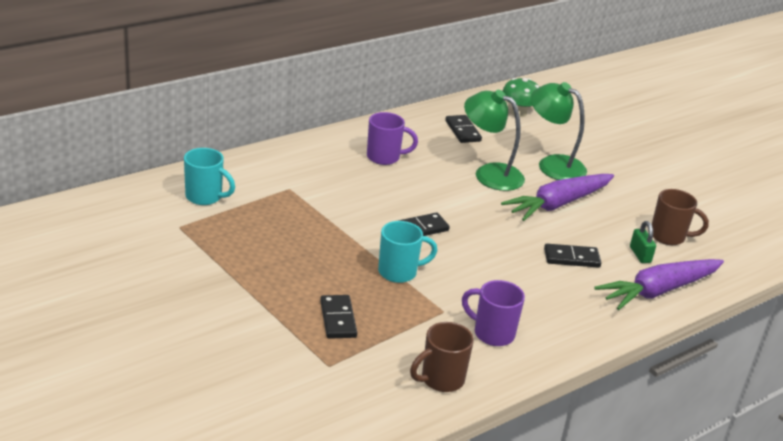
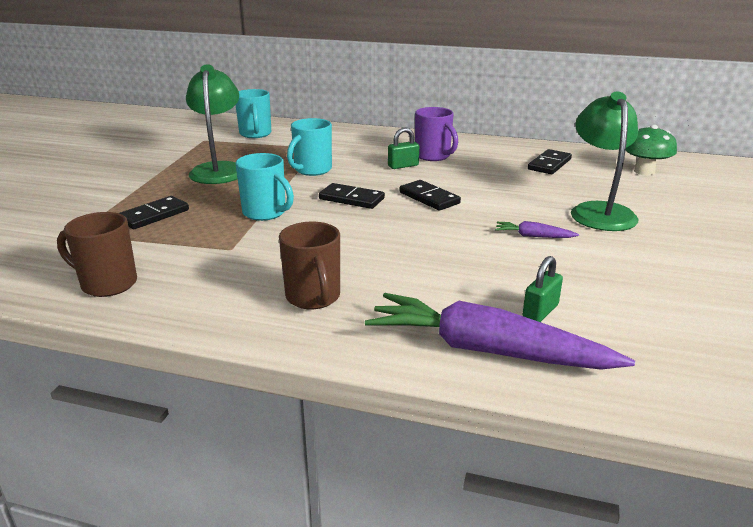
camera: 55 degrees right, 5 degrees down
(339, 215) = (312, 170): none -> turquoise mug
(386, 178) = (403, 166): none -> green padlock
(489, 173) = (508, 194): green lamp -> green lamp (219, 169)
(492, 333) = (226, 282): purple mug -> none
(558, 204) = (533, 236): purple carrot -> purple carrot, size x0.42
(571, 258) = (445, 275): black domino -> black domino (429, 198)
(669, 237) = (624, 316): brown mug -> brown mug (313, 298)

